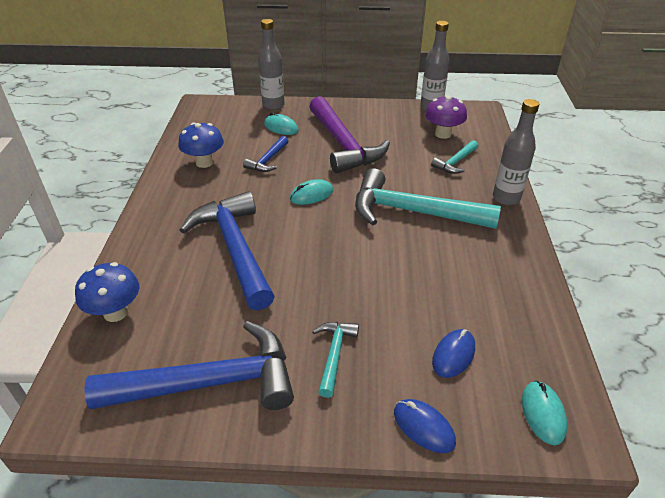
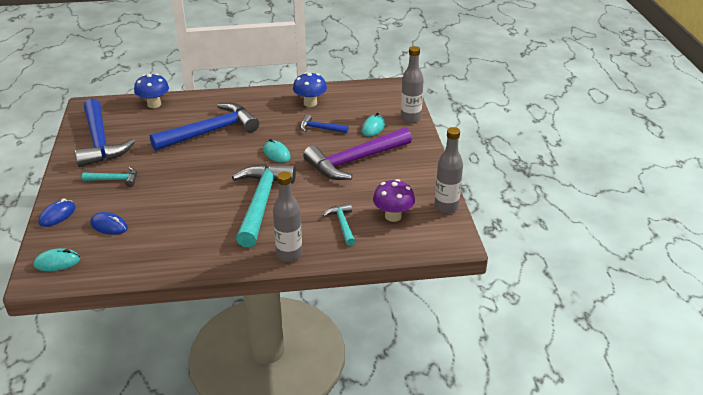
camera: 80 degrees right, 5 degrees down
(455, 162) = (342, 224): turquoise hammer -> turquoise hammer turned 45 degrees clockwise

